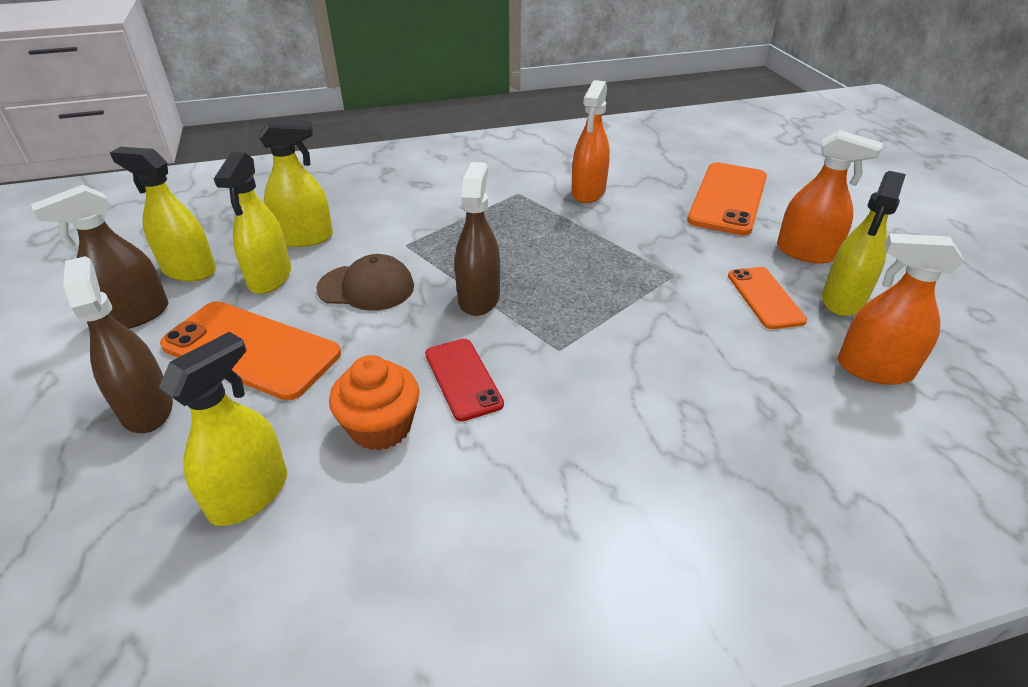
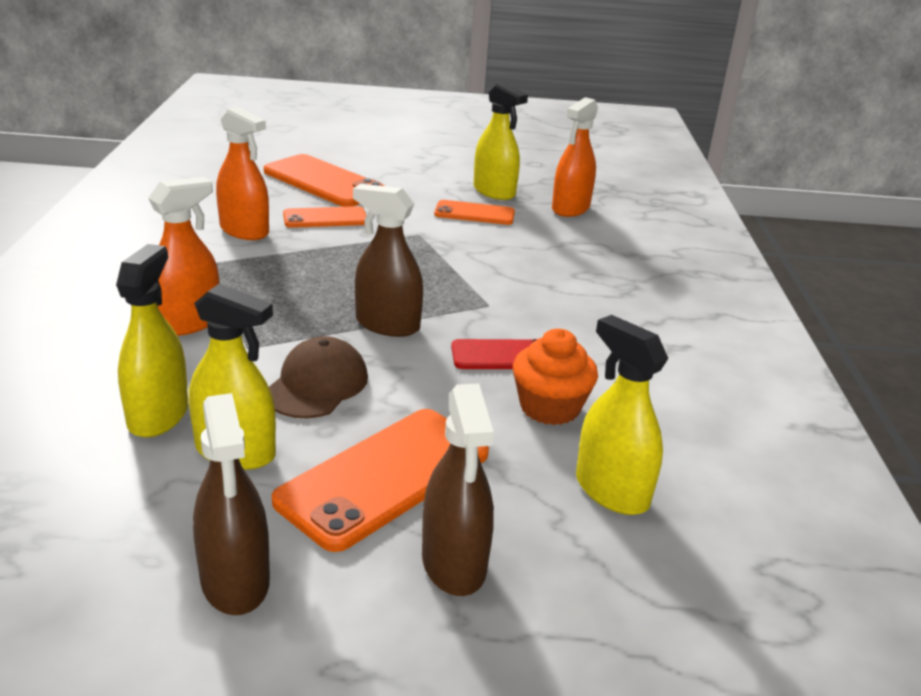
camera: 75 degrees left, 10 degrees down
(147, 409) = (454, 563): brown spray bottle -> brown spray bottle turned 90 degrees counterclockwise
(189, 270) = (150, 525): yellow spray bottle -> none
(652, 219) = (325, 218): none -> orange phone
(806, 252) = (428, 183): orange spray bottle -> orange spray bottle (188, 323)

